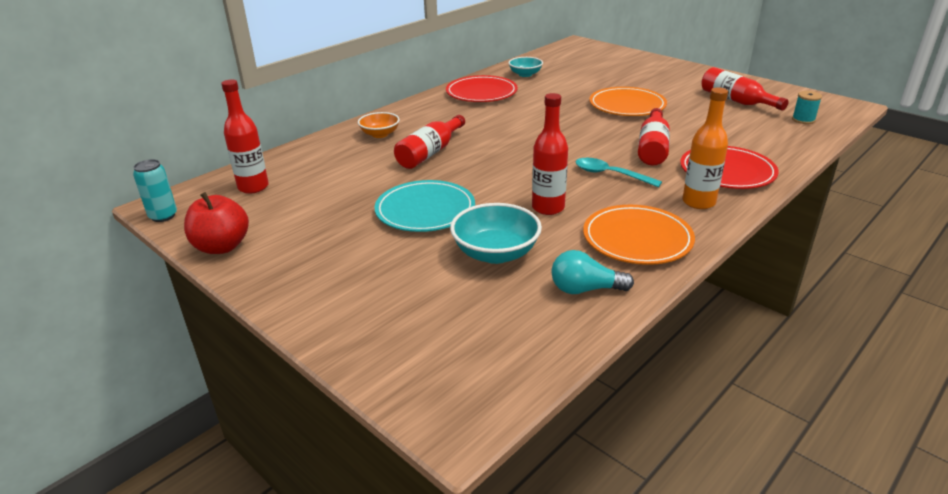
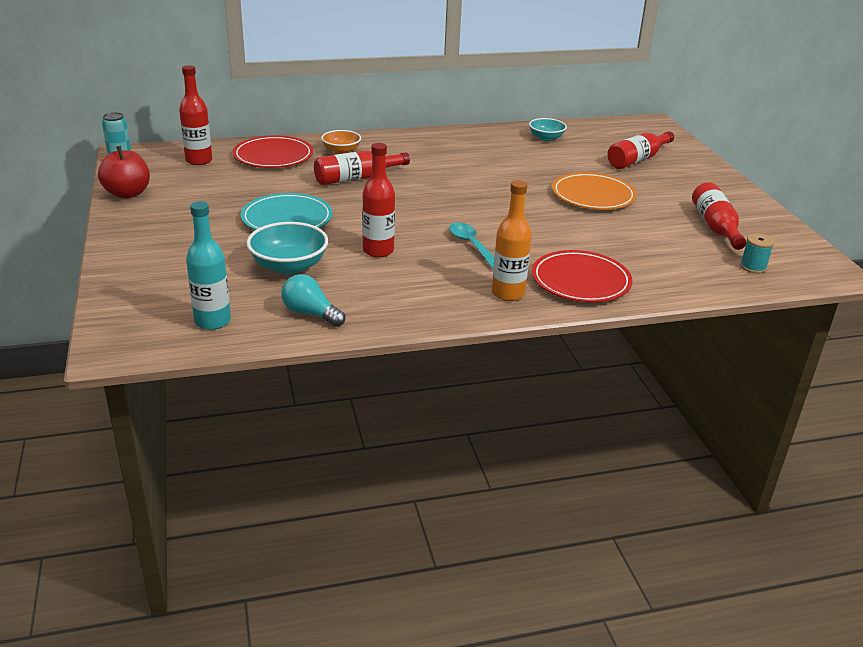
camera: 30 degrees right, 0 degrees up
(481, 93) = (478, 143): red plate -> red plate (273, 156)
(511, 340) = (212, 321): none -> turquoise bottle
(637, 239) = (407, 298): orange plate -> none
(652, 148) = (549, 238): red bottle -> red bottle (637, 159)

